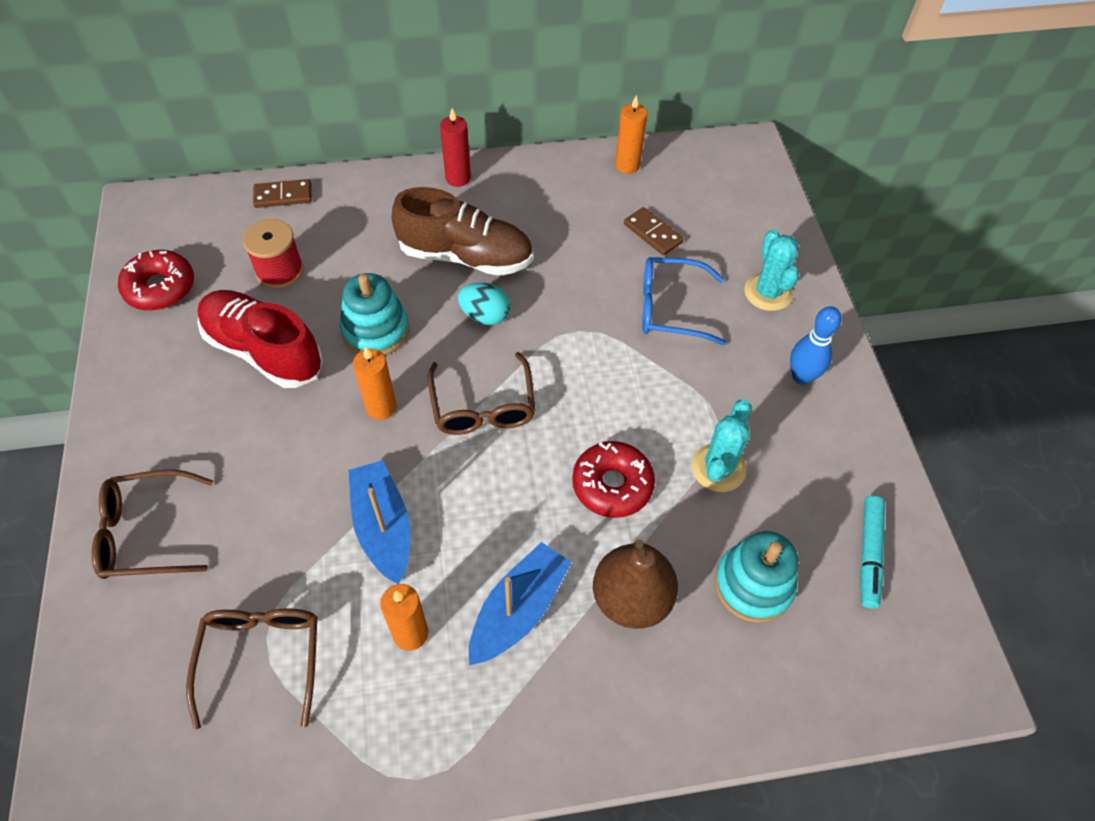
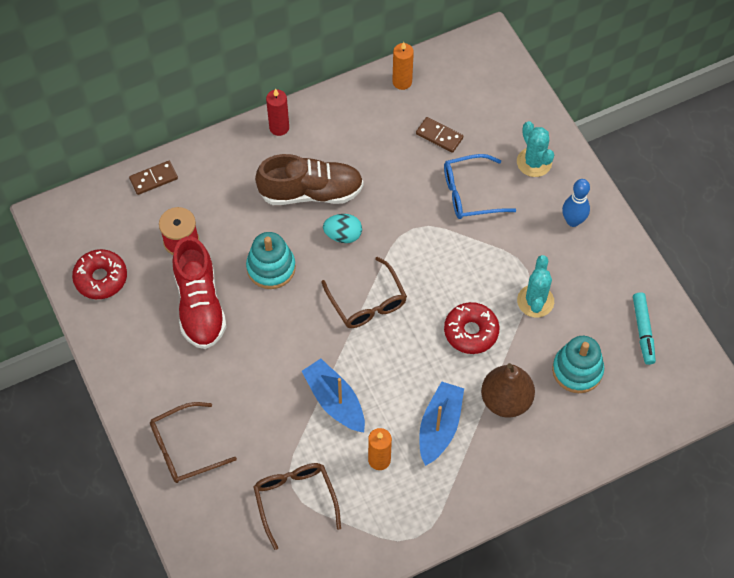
camera: 15 degrees left, 5 degrees up
(264, 351) = (200, 305): red shoe -> red shoe turned 120 degrees counterclockwise
(381, 407) = (299, 322): orange candle -> none

